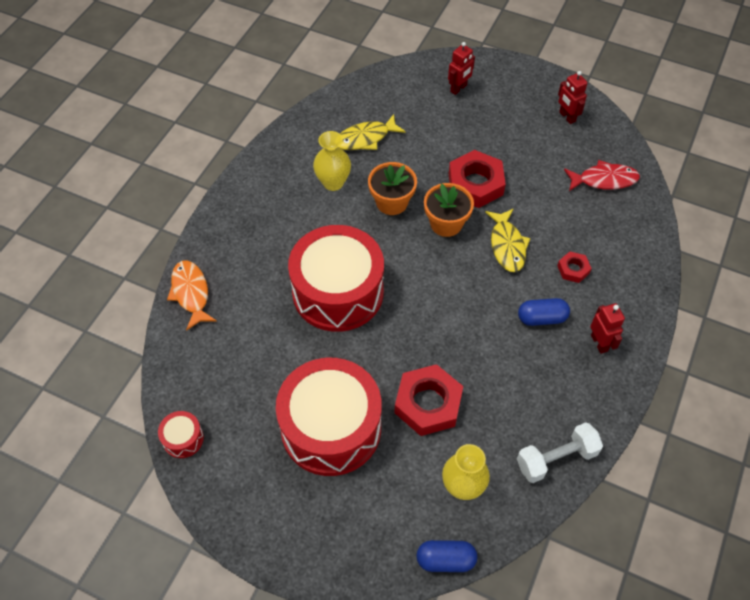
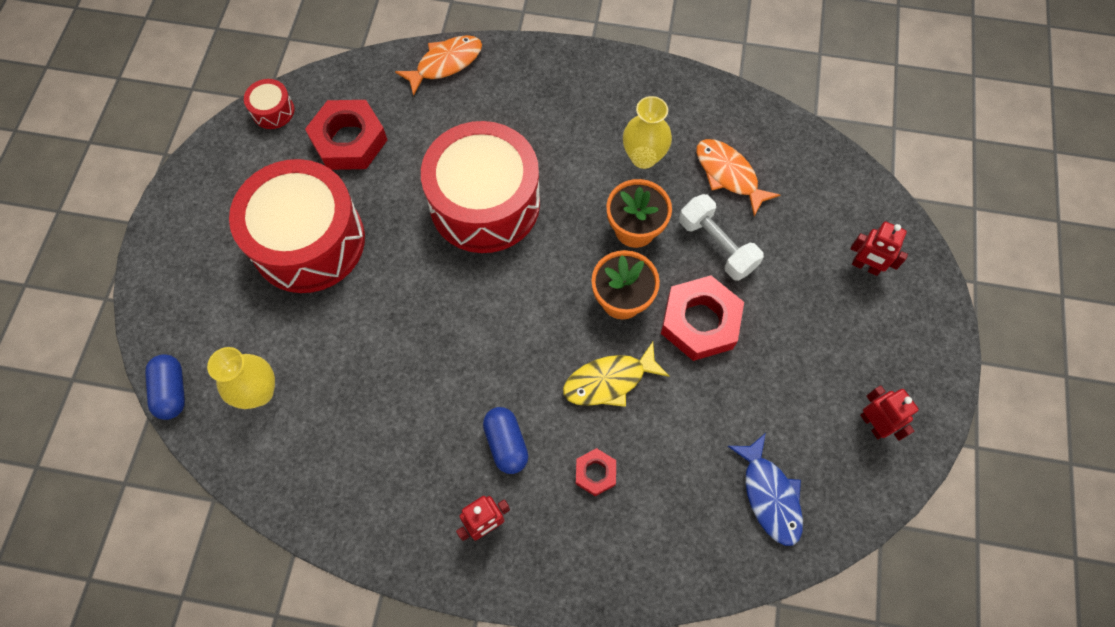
camera: 75 degrees right, 10 degrees up
(365, 138) = (728, 175): yellow fish -> orange fish
(428, 404) = (356, 333): red nut -> red nut (349, 140)
(556, 459) = (310, 492): white dumbbell -> white dumbbell (716, 245)
(567, 117) = (873, 424): red robot -> red robot turned 105 degrees clockwise
(604, 180) = (769, 495): red fish -> blue fish

